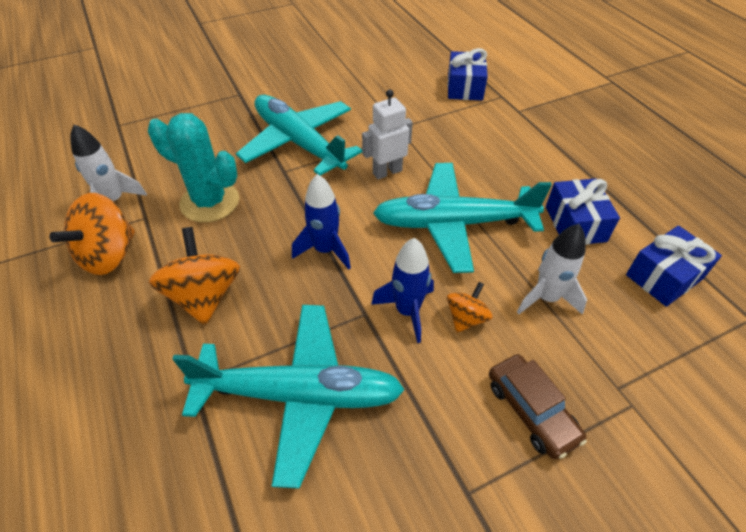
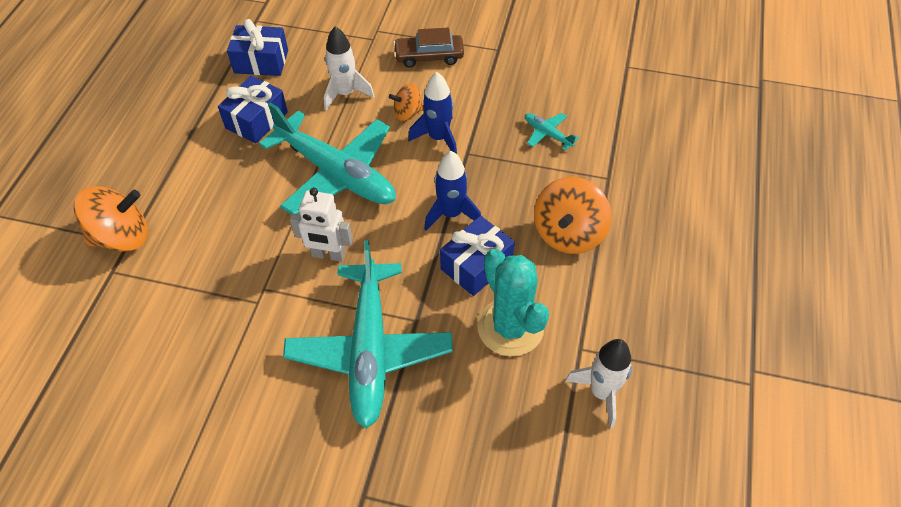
camera: 140 degrees left, 5 degrees up
(109, 255) = (629, 323): orange spinning top -> orange spinning top (122, 237)
(298, 395) = (548, 134): turquoise plane -> turquoise plane, size x0.40
(465, 87) = (124, 311): blue gift -> blue gift (476, 265)
(531, 411) = (429, 56): brown car -> brown car turned 105 degrees counterclockwise

